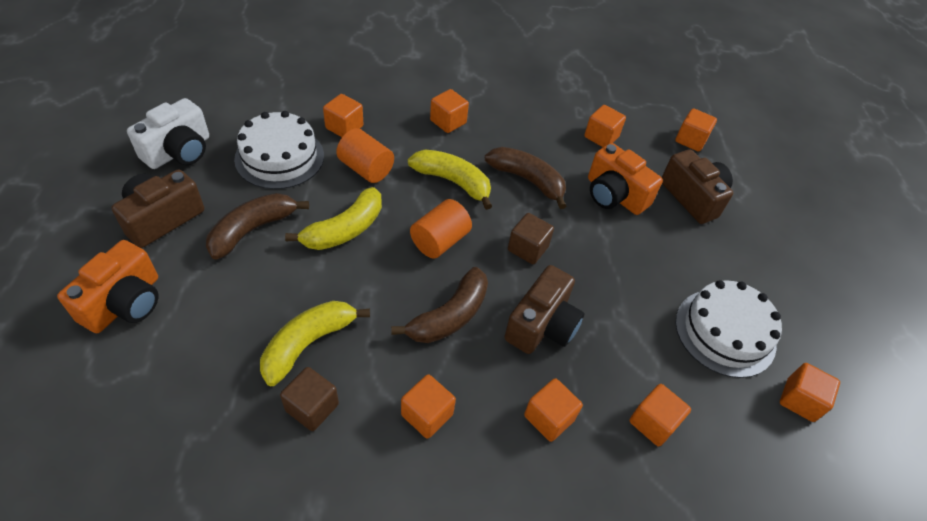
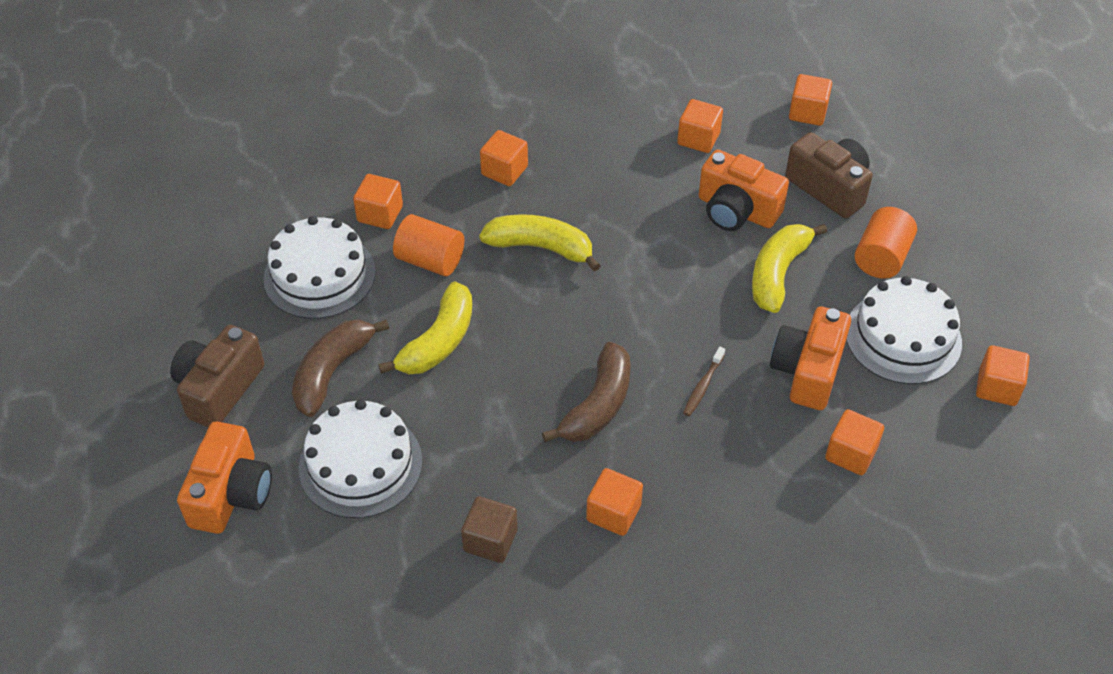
camera: 10 degrees left, 0 degrees up
(179, 151) = (194, 302): white camera -> none
(238, 309) = (360, 464): none -> white cake
(308, 344) = (456, 478): yellow banana -> yellow banana (778, 273)
(440, 241) = (554, 324): orange cylinder -> orange cylinder (881, 258)
(527, 180) = (628, 220): brown banana -> none
(528, 248) = (657, 304): brown cube -> none
(542, 325) = (703, 386): brown camera -> brown toothbrush
(549, 418) = (741, 480): orange cube -> none
(635, 338) = (807, 371): none -> orange camera

